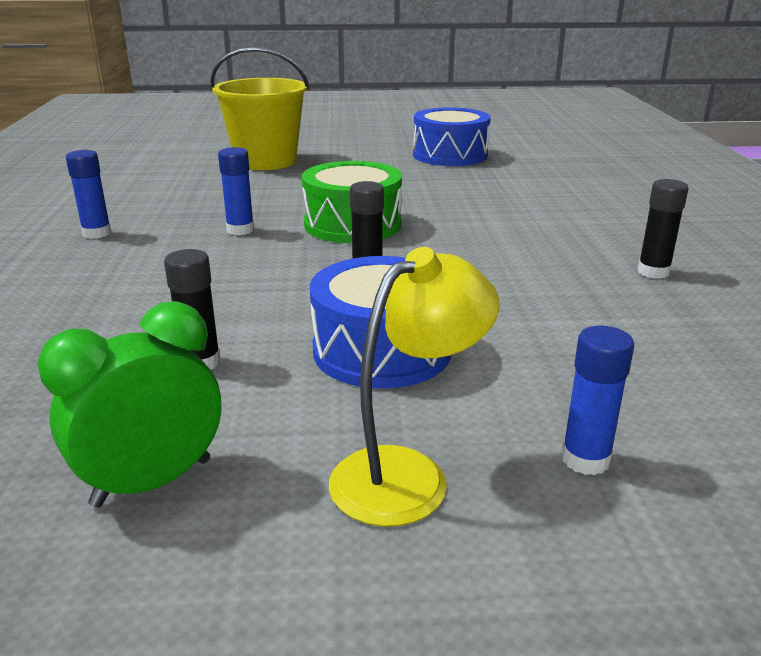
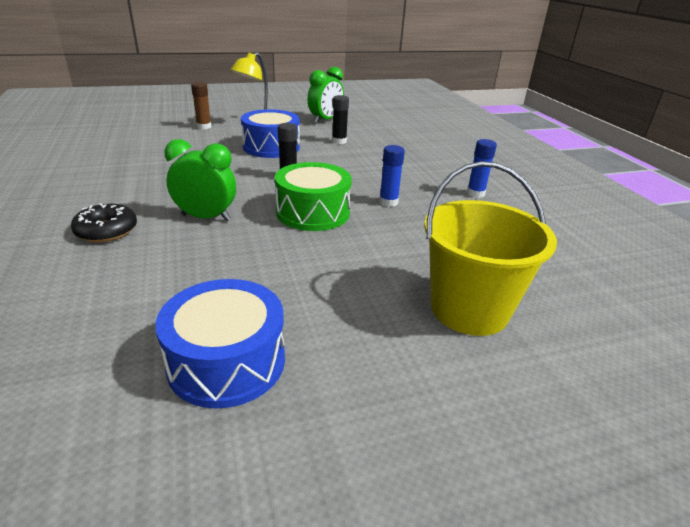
camera: 165 degrees right, 5 degrees up
(490, 226) = (206, 218): none -> green clock
(585, 459) = (204, 127): blue glue stick -> brown glue stick
(601, 221) = (106, 231): none -> black donut
(653, 272) = (113, 187): black glue stick -> none

